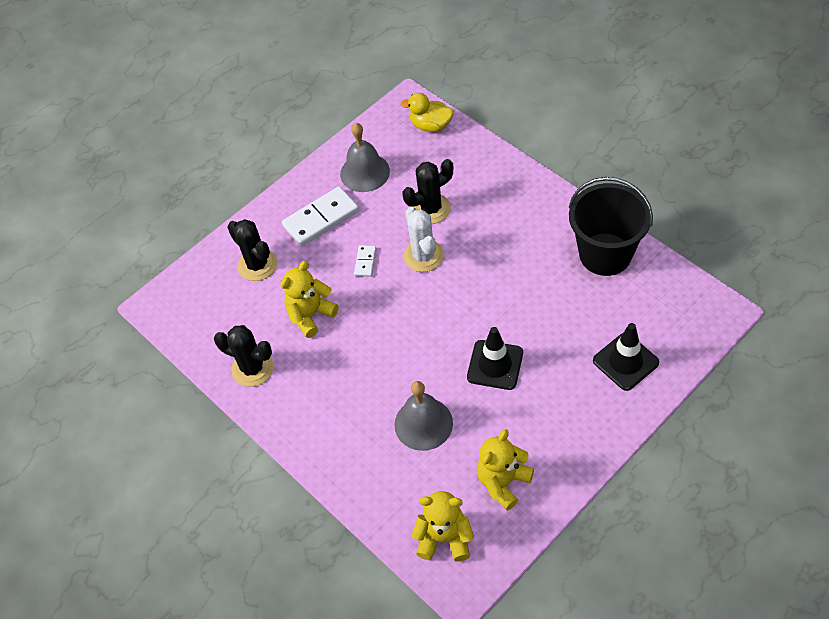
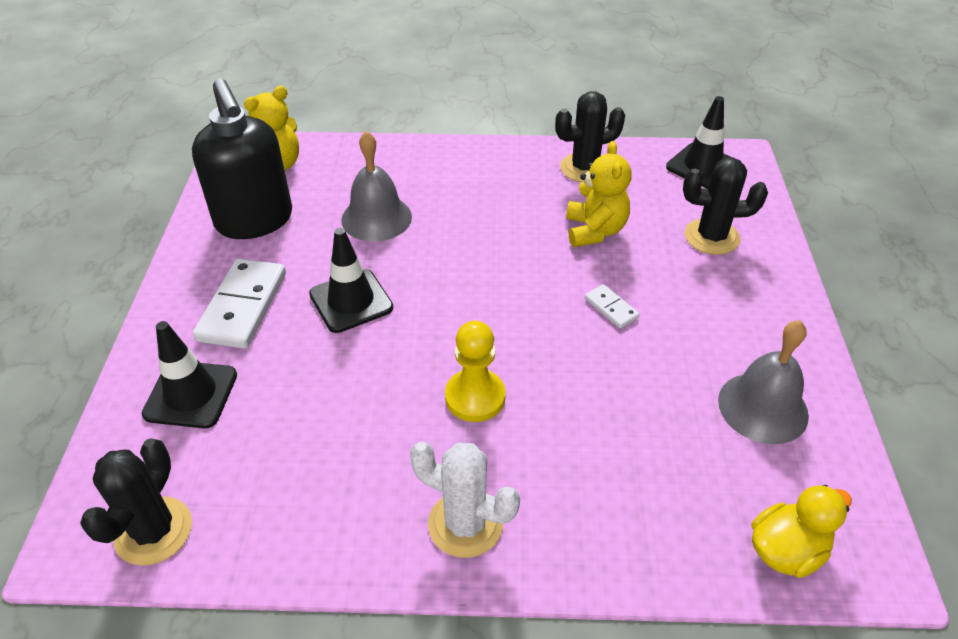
camera: 130 degrees right, 10 degrees down
(186, 315) = (702, 166): none -> black traffic cone
(321, 218) = (724, 319): white domino -> white domino (243, 306)
(423, 256) = (555, 356): white cactus -> white cactus (465, 524)
(431, 209) = (619, 418): black cactus -> black cactus (153, 531)
(484, 262) = (475, 397): none -> yellow pawn
(503, 482) = (255, 221): yellow teddy bear -> black soap dispenser
(605, 254) = (315, 519): black bucket -> none

